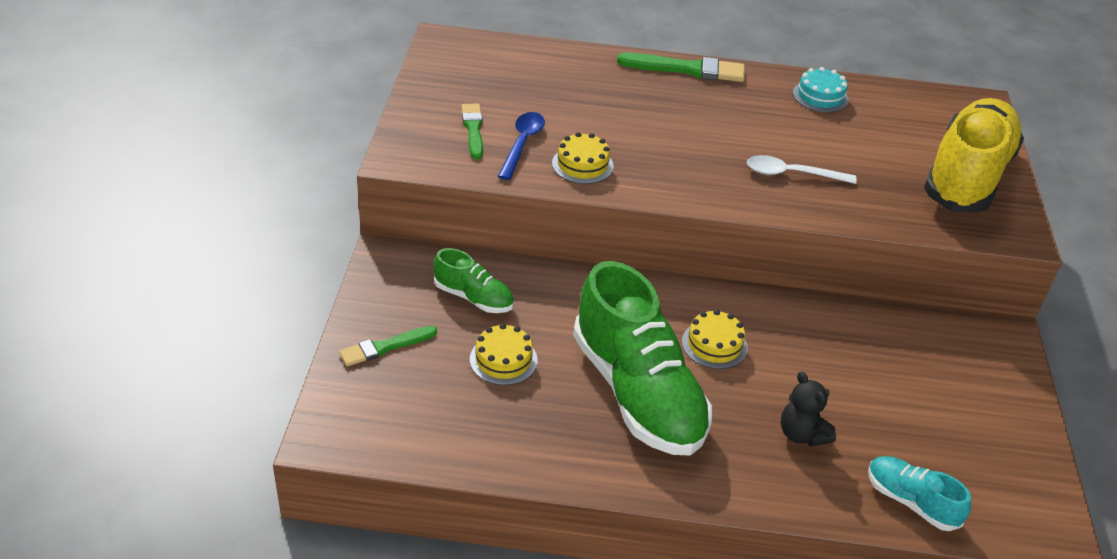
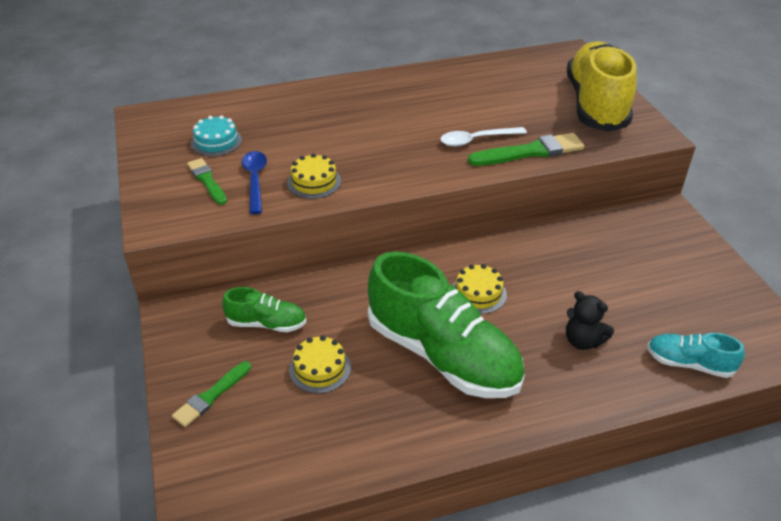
camera: 20 degrees left, 0 degrees up
(687, 69) = (352, 85): green brush -> green brush (530, 152)
(820, 96) = (461, 77): turquoise cake -> turquoise cake (216, 141)

